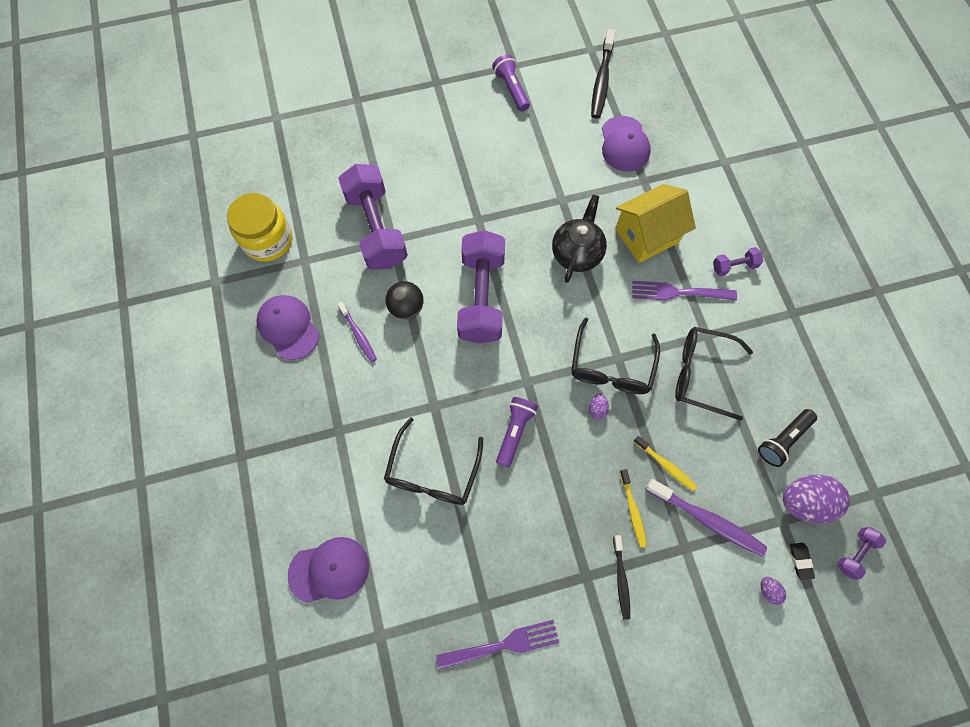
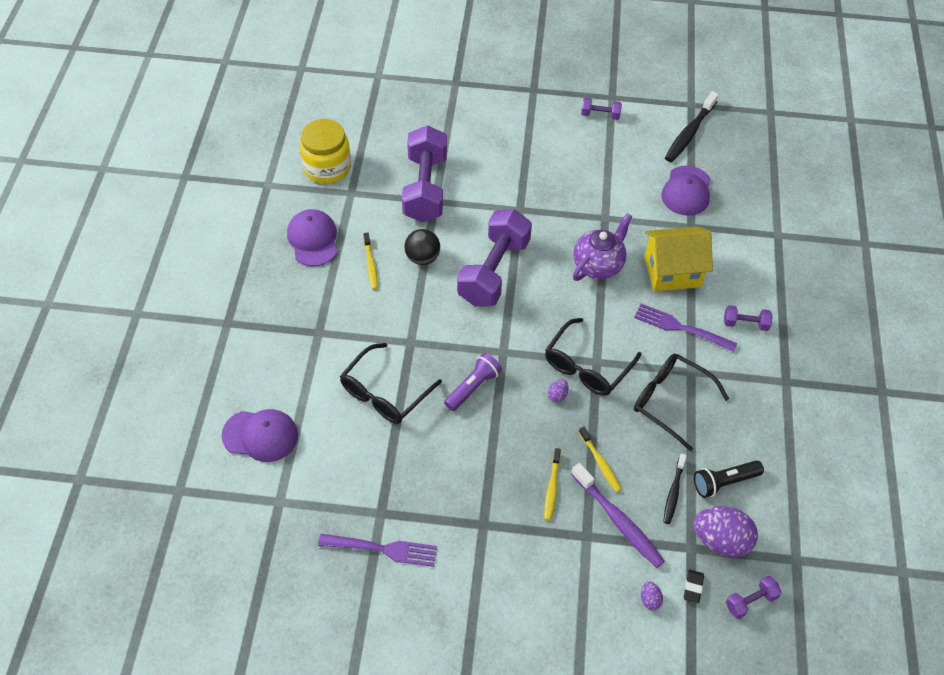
camera: 20 degrees right, 15 degrees down
(358, 334) = (370, 264): purple toothbrush -> yellow toothbrush
(511, 89) = (600, 115): purple flashlight -> purple dumbbell
(577, 253) = (598, 265): black teapot -> purple teapot
(621, 578) = (514, 538): black toothbrush -> black toothbrush (673, 492)

